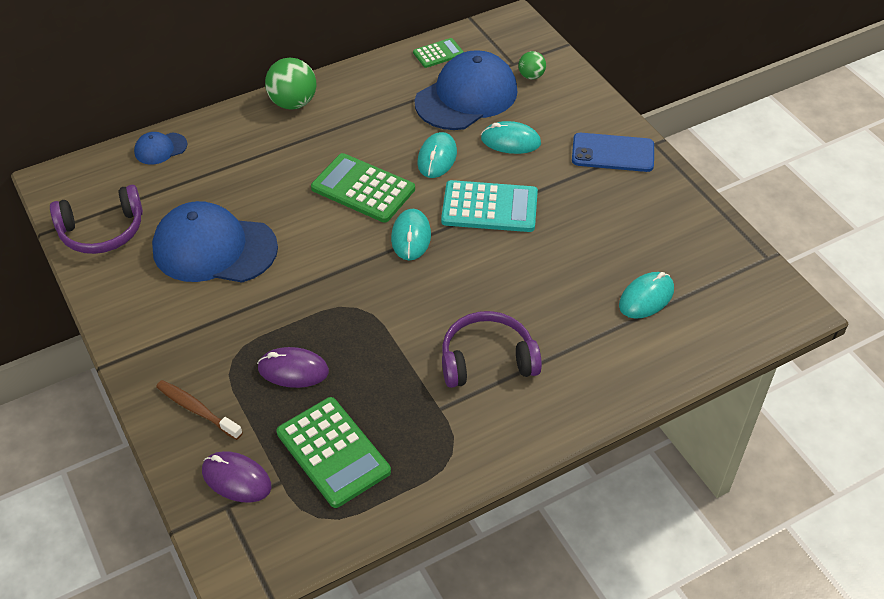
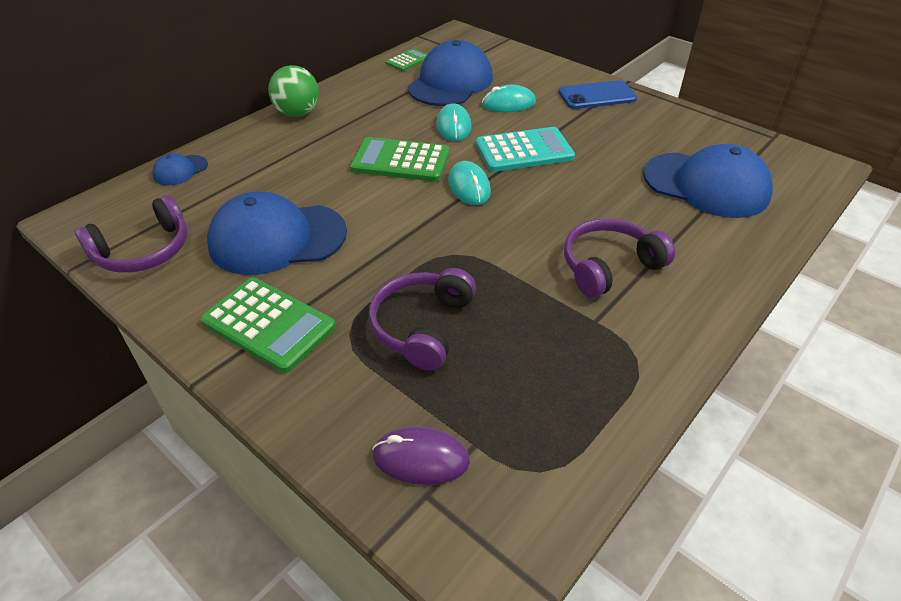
camera: 20 degrees left, 5 degrees down
(197, 409) = (334, 396): brown toothbrush -> none
(293, 370) = (422, 326): purple mouse -> purple headphones
(333, 452) = (514, 395): green calculator -> green calculator (268, 324)
(531, 76) = (494, 61): green ball -> none
(646, 298) = (706, 185): turquoise mouse -> blue cap

